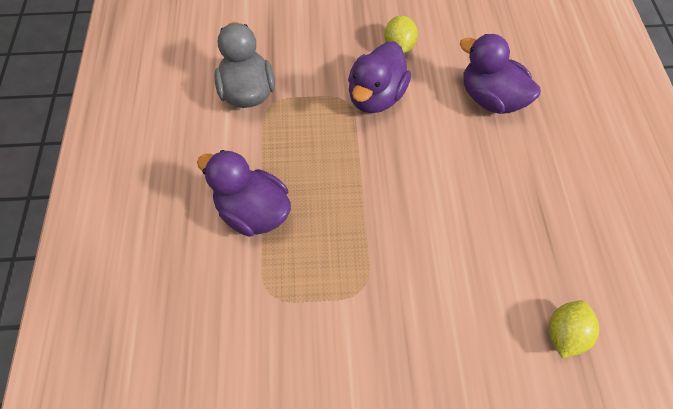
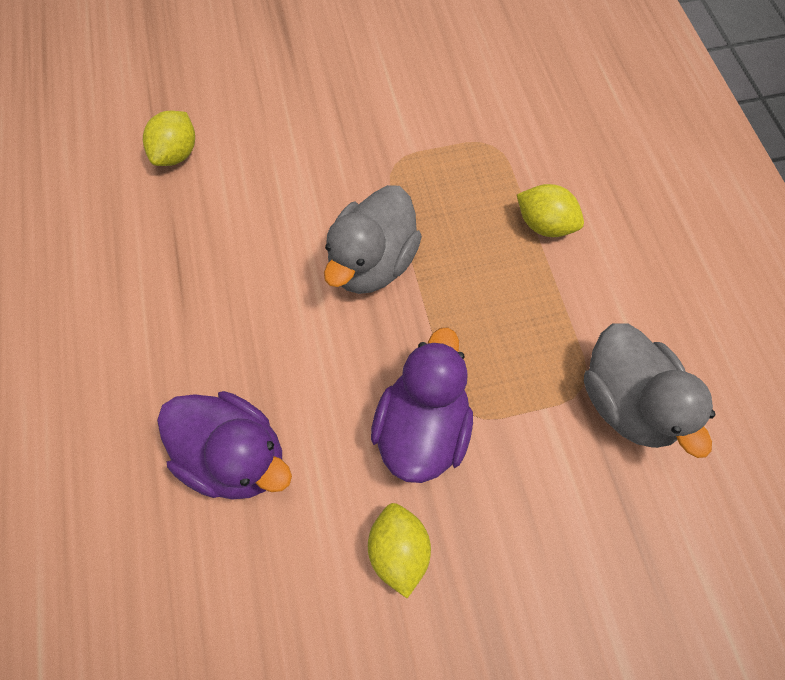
camera: 170 degrees right, 5 degrees up
(253, 212) = (544, 224): purple duck -> yellow lemon
(393, 203) = (372, 262): none -> grey duck

